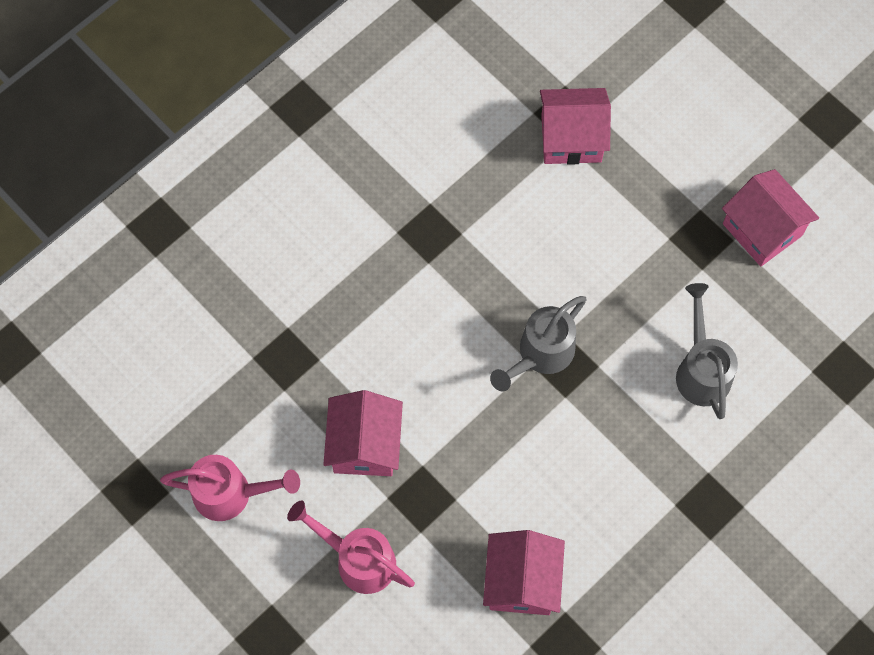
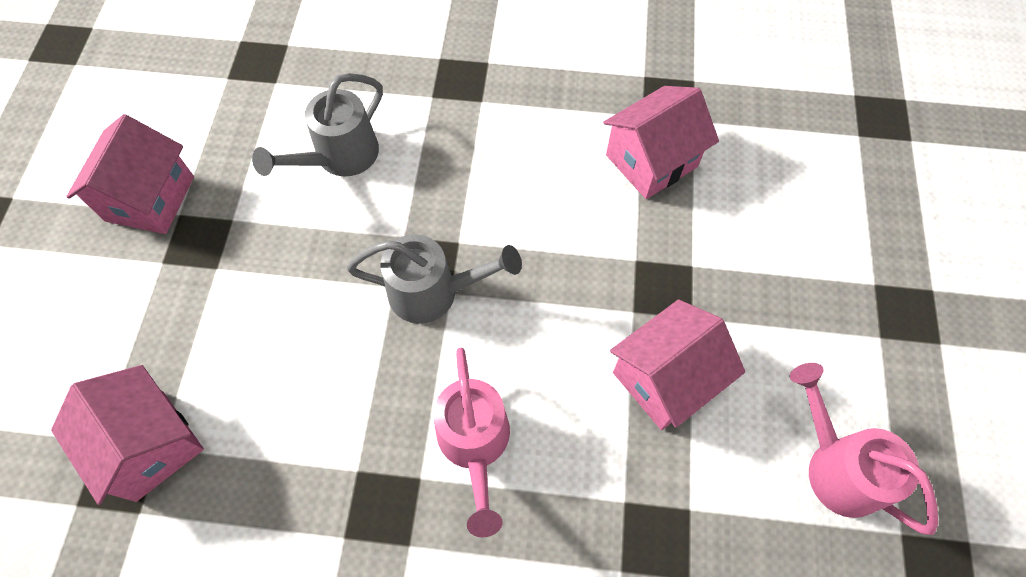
camera: 130 degrees left, 5 degrees down
(358, 559) = (767, 297): pink watering can -> pink watering can (474, 444)

